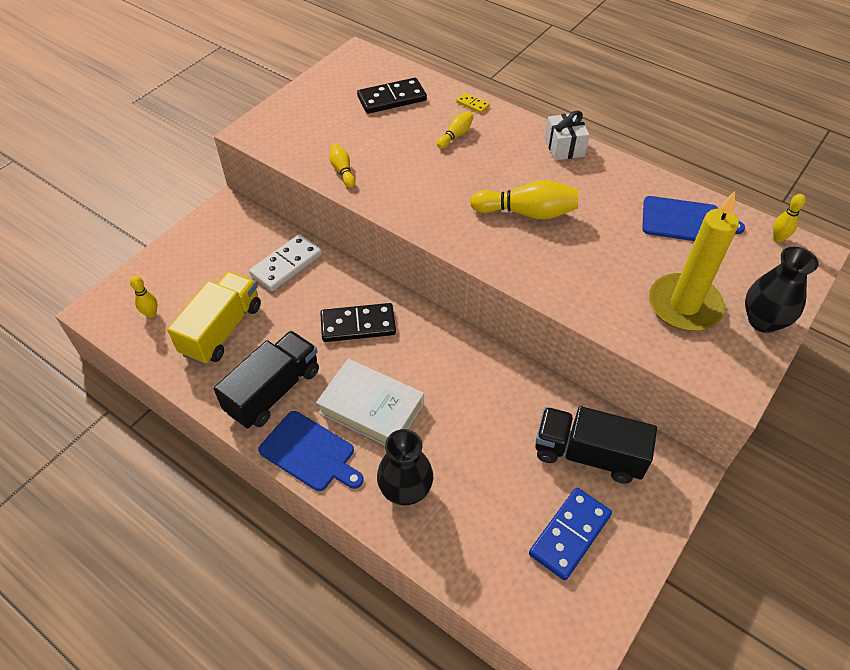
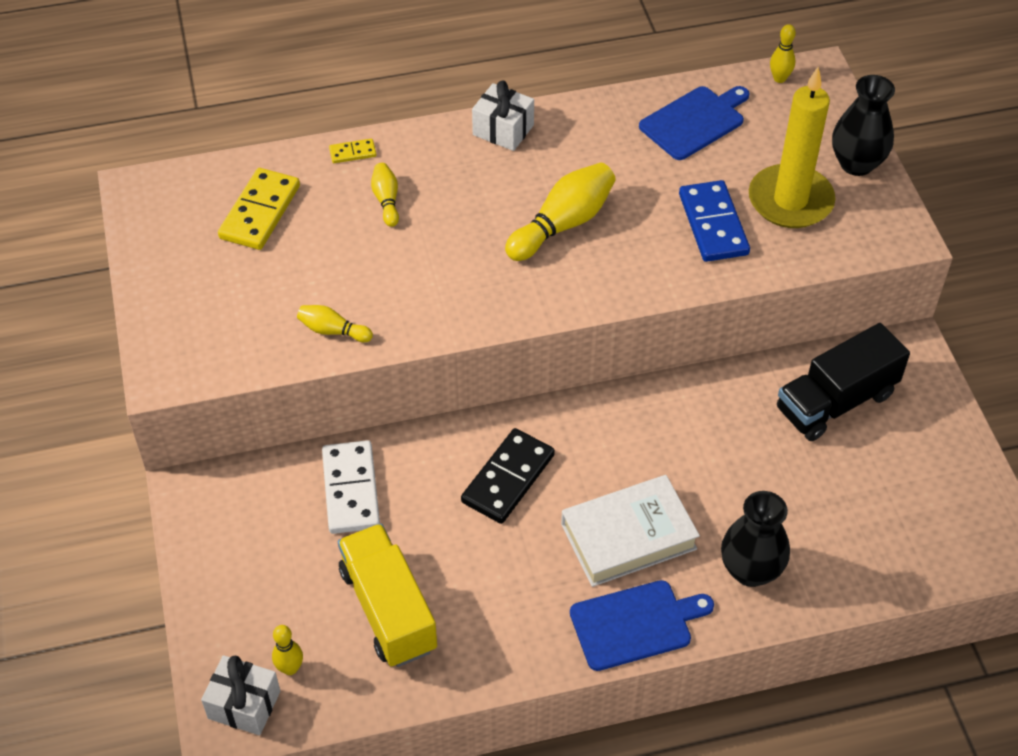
camera: 50 degrees left, 0 degrees up
(114, 310) = (244, 705): none -> white gift
(273, 391) = (525, 610): black truck -> none
(392, 99) = (260, 212): black domino -> yellow domino
(570, 535) = (903, 475): blue domino -> blue domino (713, 224)

